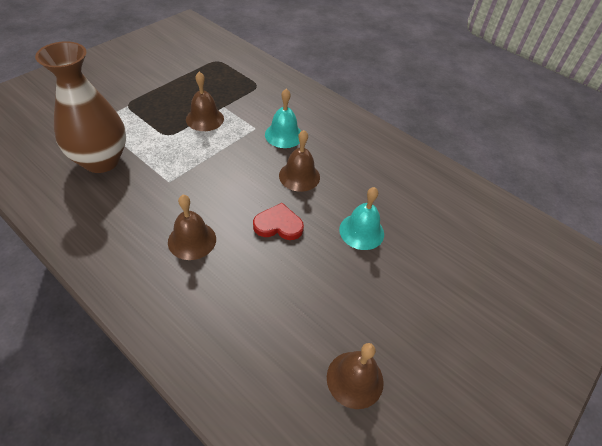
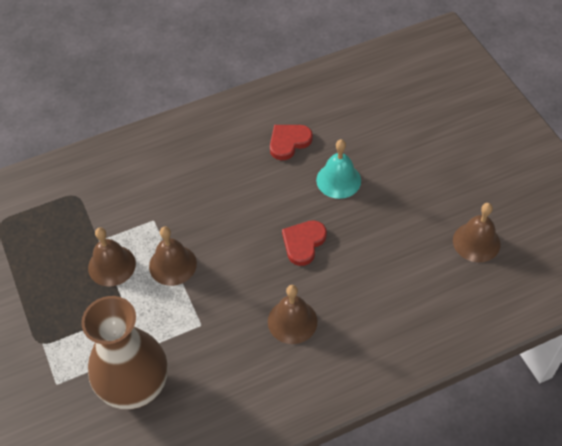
camera: 60 degrees left, 5 degrees up
(283, 135) = (178, 197): turquoise bell -> none
(299, 176) = (247, 204): brown bell -> brown bell (172, 265)
(380, 185) = (289, 142): none -> red heart

